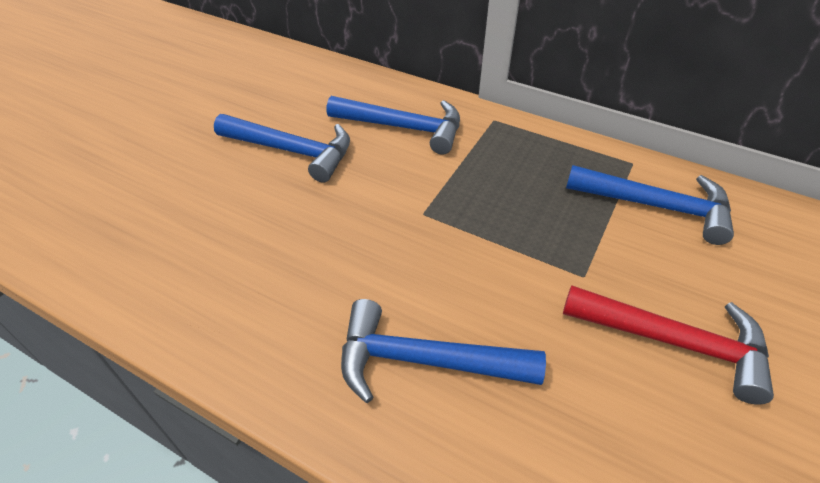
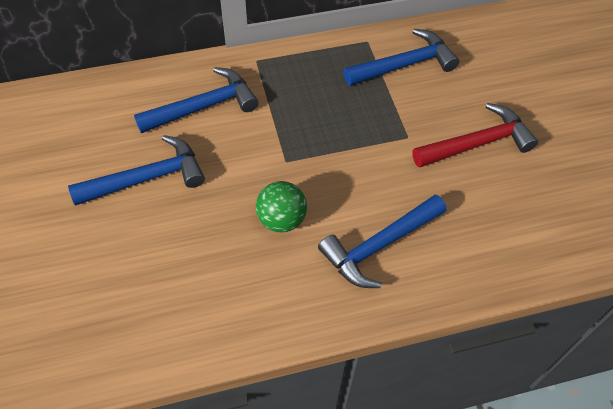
camera: 45 degrees left, 10 degrees up
(357, 259) = (281, 219): none -> green ball

